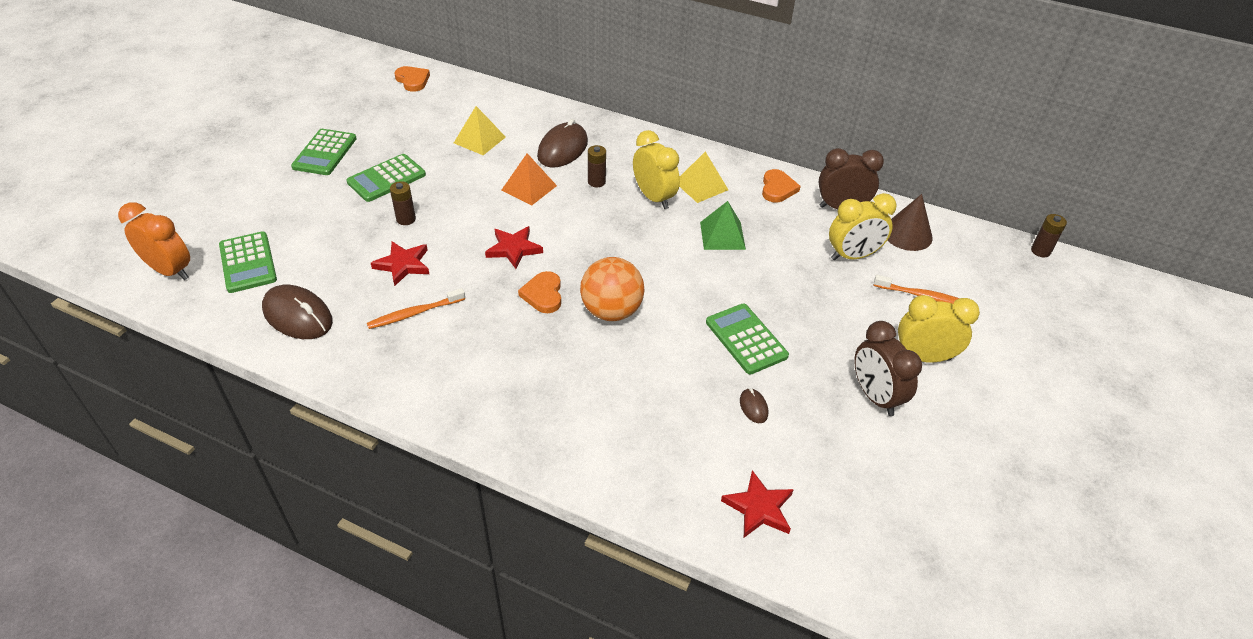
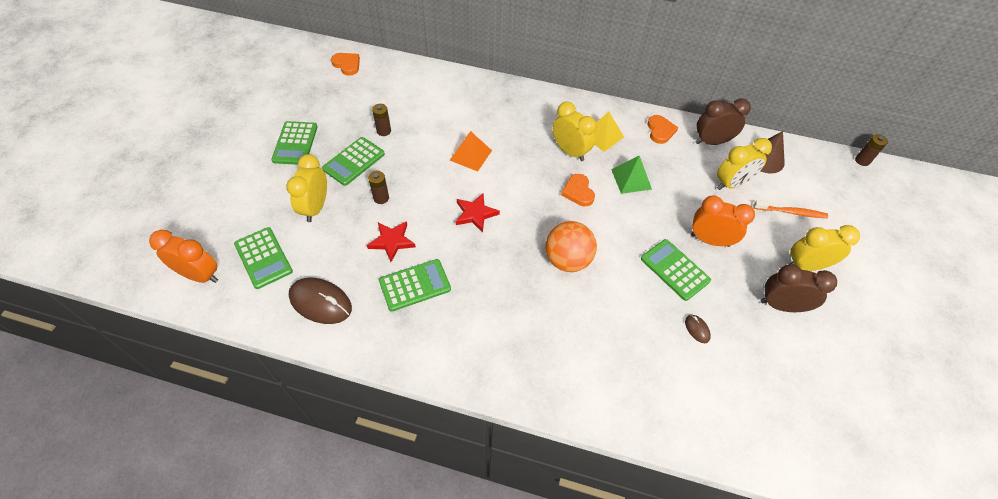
camera: 10 degrees left, 10 degrees up
(325, 220) = (315, 207): none -> yellow clock
(415, 313) = (415, 285): orange toothbrush -> green calculator
(479, 140) = (418, 115): yellow pyramid -> none
(543, 294) = (510, 253): orange heart -> orange heart (578, 192)
(563, 149) = (486, 115): brown mouse -> none
(596, 182) = (521, 143): brown battery -> brown battery (384, 131)
(759, 508) = (725, 417): red star -> none
(803, 313) = (709, 240): none -> orange clock
(875, 396) = (781, 305): brown clock -> brown clock turned 135 degrees clockwise

